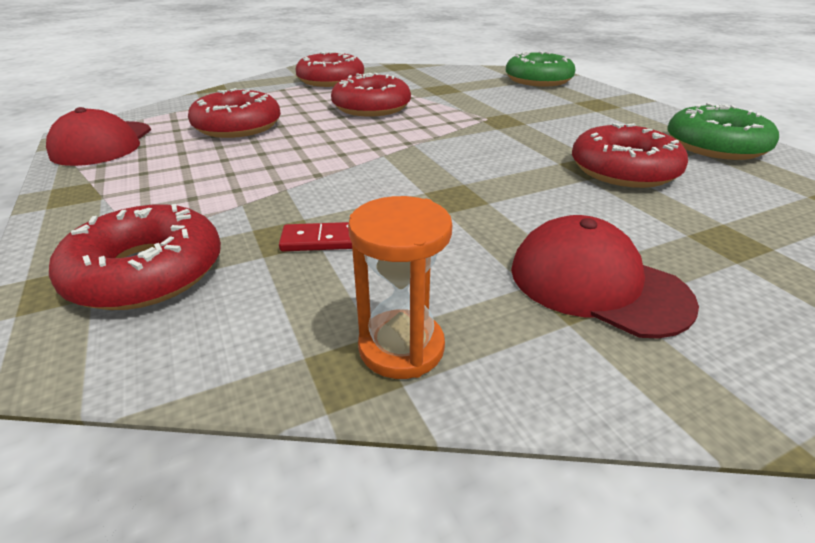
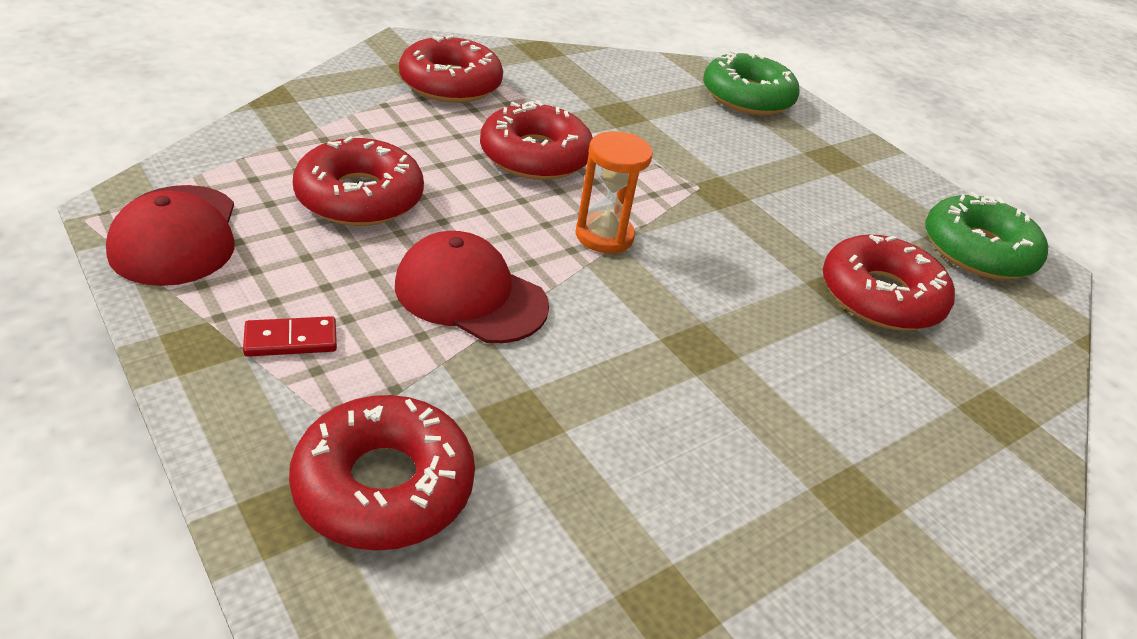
camera: 15 degrees left, 5 degrees up
(321, 240) = (567, 426): red domino -> red domino (291, 340)
(401, 347) = (707, 577): orange hourglass -> orange hourglass (604, 236)
(596, 284) = (876, 483): red cap -> red cap (470, 295)

